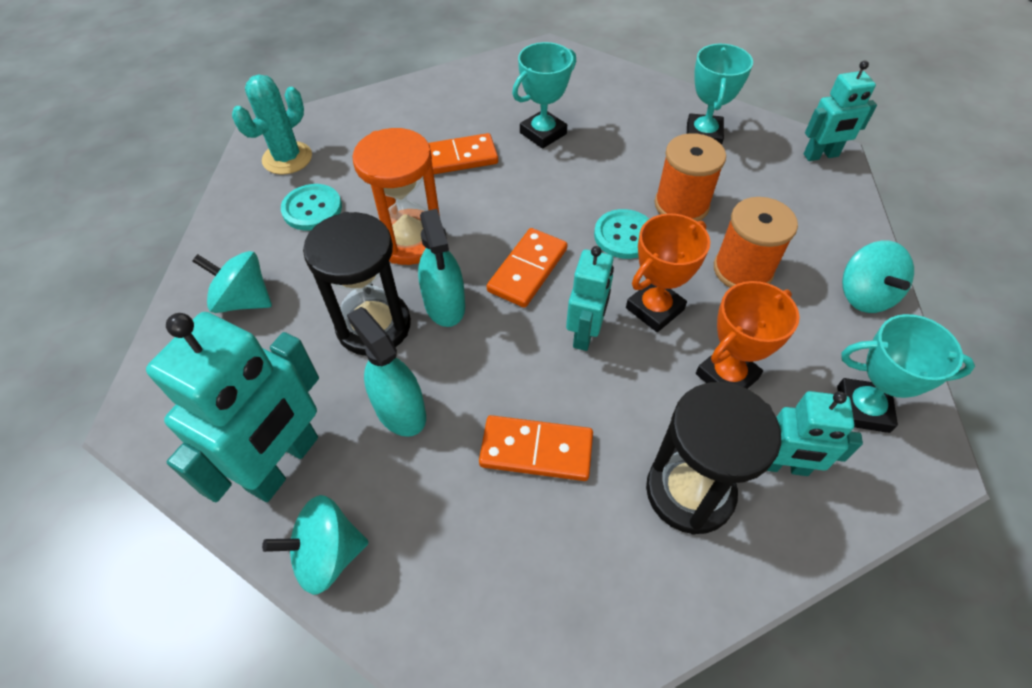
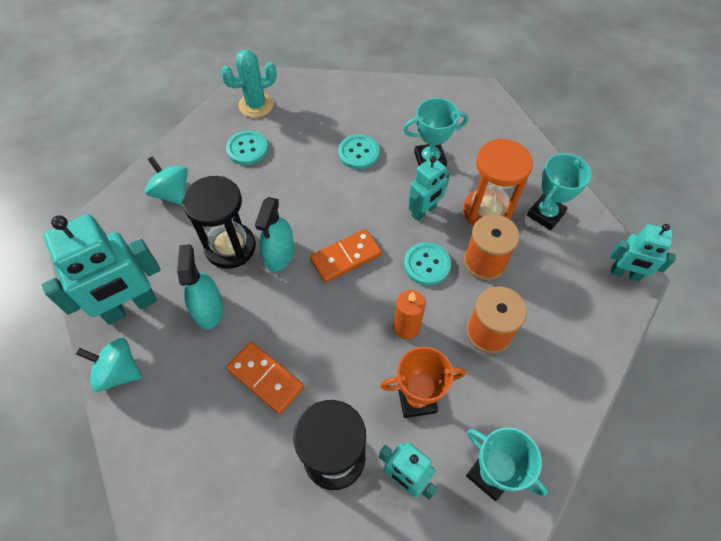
camera: 30 degrees right, 5 degrees up
(409, 240) = (289, 199): orange hourglass -> orange hourglass (487, 211)
(456, 158) = (358, 153): orange domino -> turquoise button
(585, 333) = (349, 320): turquoise robot -> turquoise robot (424, 211)
(654, 309) = (406, 327): orange trophy -> orange candle
(864, 295) = (563, 397): turquoise spinning top -> none

